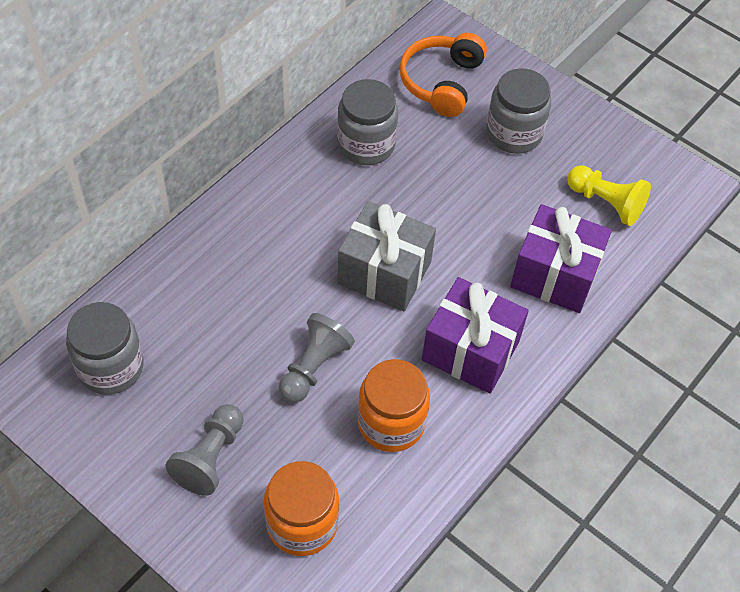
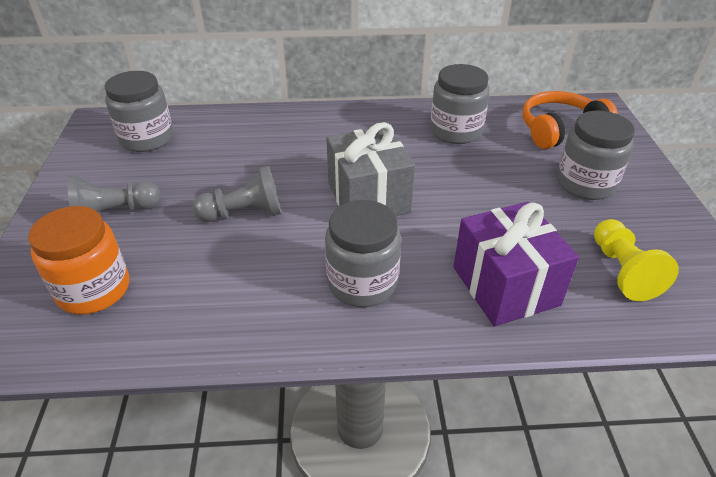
camera: 50 degrees right, 15 degrees down
(391, 423) = (239, 281): orange jar -> none
(470, 350) = (362, 283): purple gift -> grey jar

